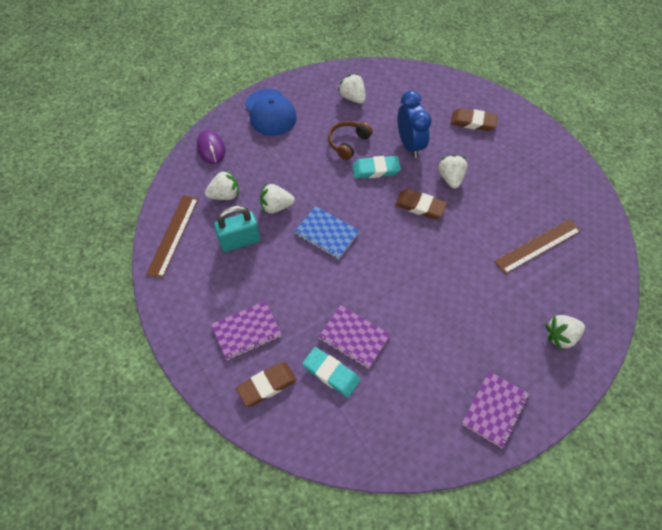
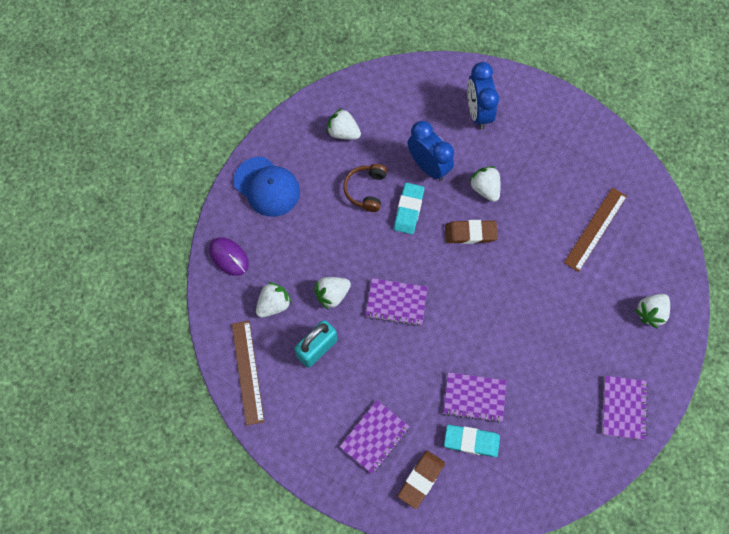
camera: 25 degrees left, 10 degrees up
(326, 233) = (396, 302): blue notebook -> purple notebook
(376, 169) = (408, 210): turquoise eraser -> turquoise eraser turned 45 degrees counterclockwise
(473, 122) = (478, 113): brown eraser -> blue clock

